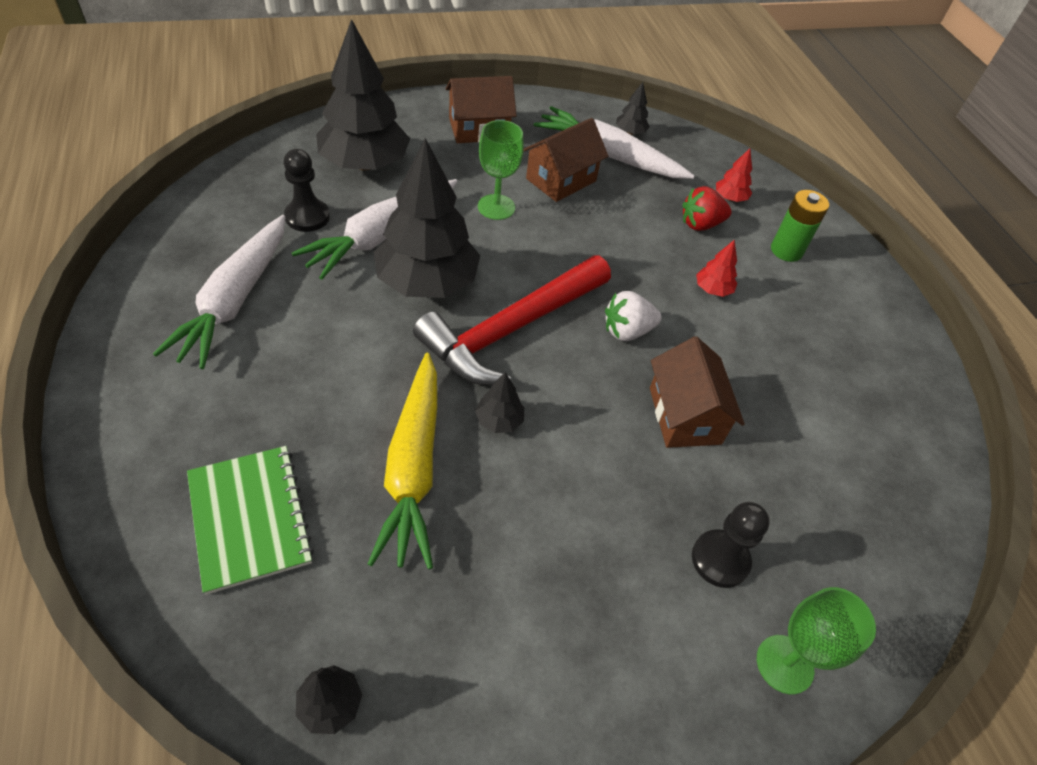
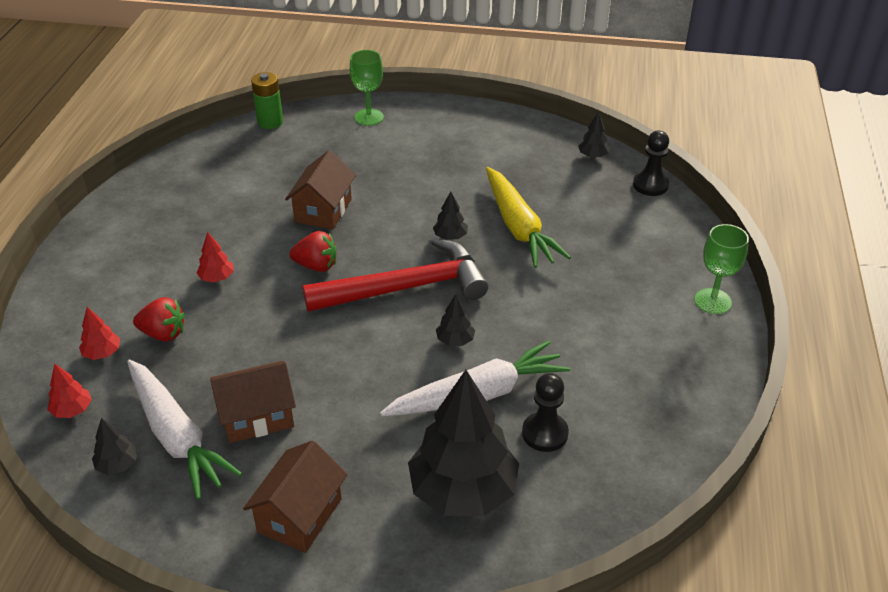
camera: 150 degrees left, 10 degrees down
(235, 300) = (624, 363): white carrot -> none
(250, 518) = (624, 227): green notebook -> none
(413, 467) = (518, 227): yellow carrot -> yellow carrot turned 135 degrees clockwise
(427, 282) = (455, 340): black tree -> black tree, size x0.42
(479, 129) = (299, 515): brown house -> brown house turned 75 degrees counterclockwise
(496, 207) = (348, 400): green goblet -> green goblet (712, 301)
(627, 331) = (316, 266): white strawberry -> red strawberry
(701, 156) = (72, 410): none -> red tree
(720, 559) = (365, 152): black pawn -> black pawn (650, 185)
(786, 250) = (114, 292): green battery -> green battery (270, 122)

